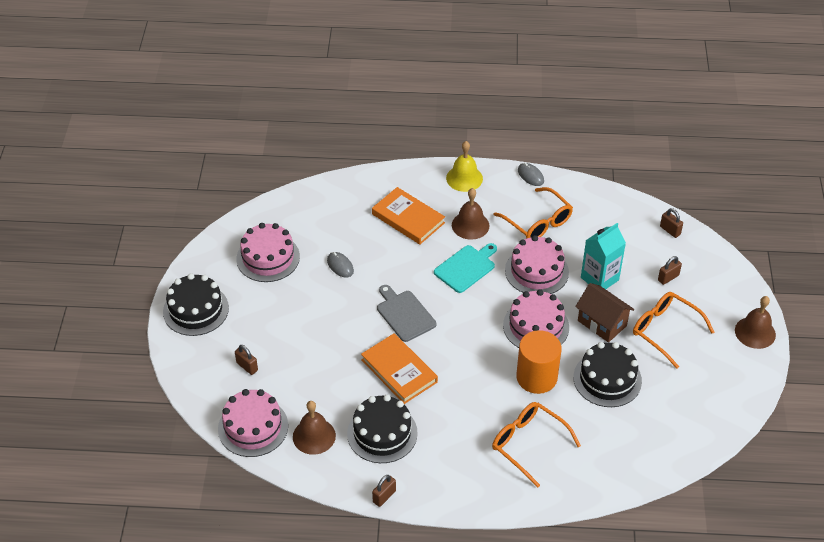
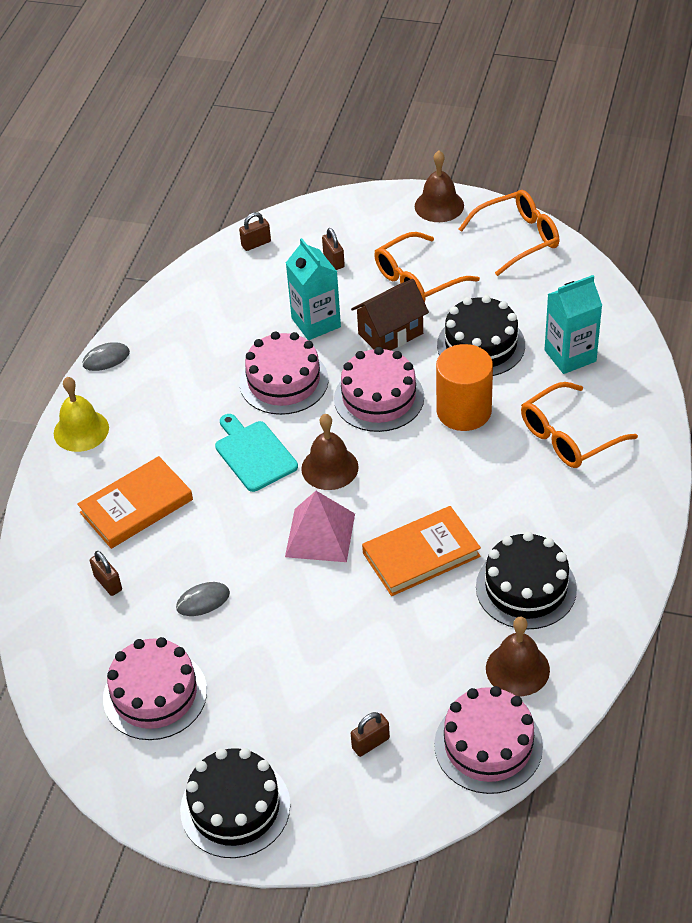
camera: 75 degrees left, 0 degrees up
(384, 496) = (631, 598): brown padlock -> brown padlock (108, 583)
(404, 314) = (320, 535): grey cutting board -> pink pyramid
(470, 225) = (175, 437): brown bell -> brown bell (329, 468)
(537, 222) = (196, 366): orange glasses -> orange glasses (518, 238)
(613, 437) = (570, 356): none -> turquoise carton

